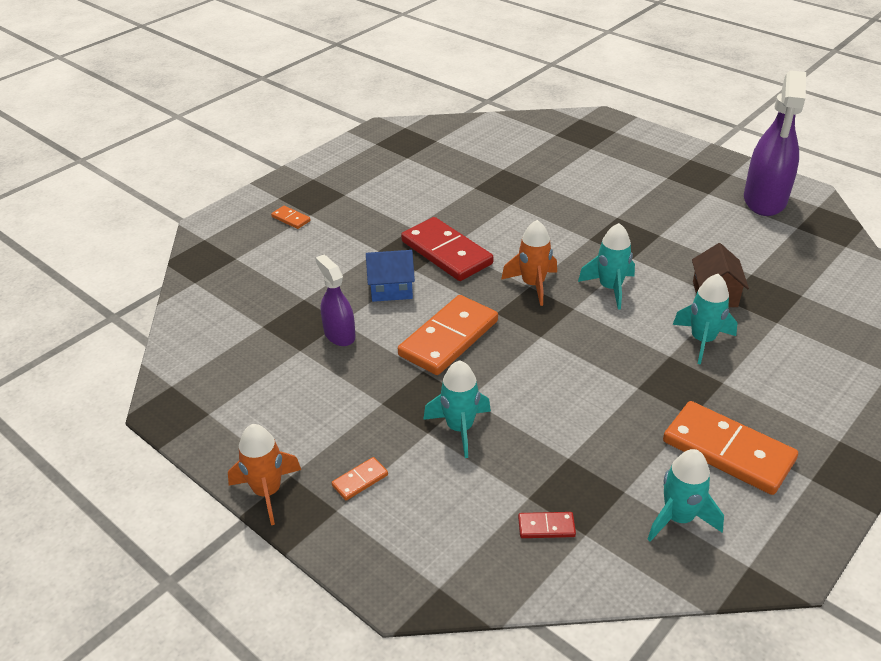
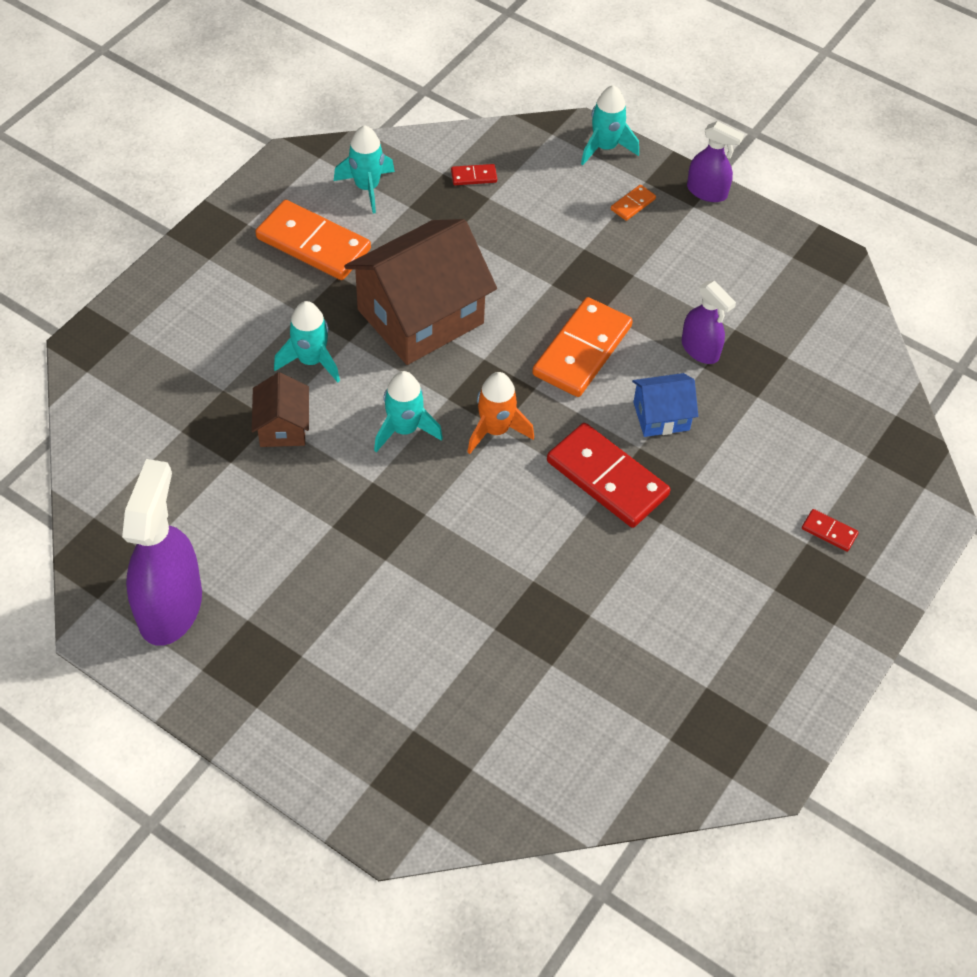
camera: 170 degrees right, 15 degrees up
(267, 492) = (707, 192): orange rocket -> purple spray bottle
(291, 219) = (829, 532): orange domino -> red domino
(460, 428) = (555, 253): turquoise rocket -> turquoise rocket (605, 147)
(602, 373) = (420, 316): none -> brown house

